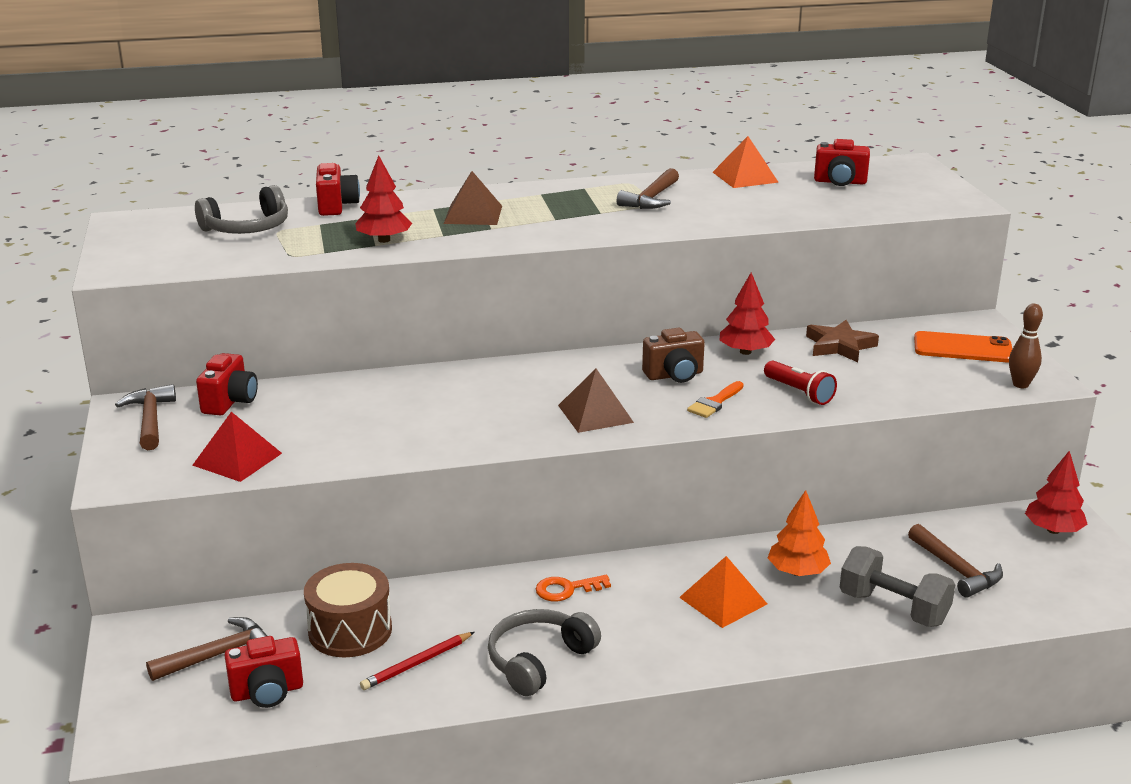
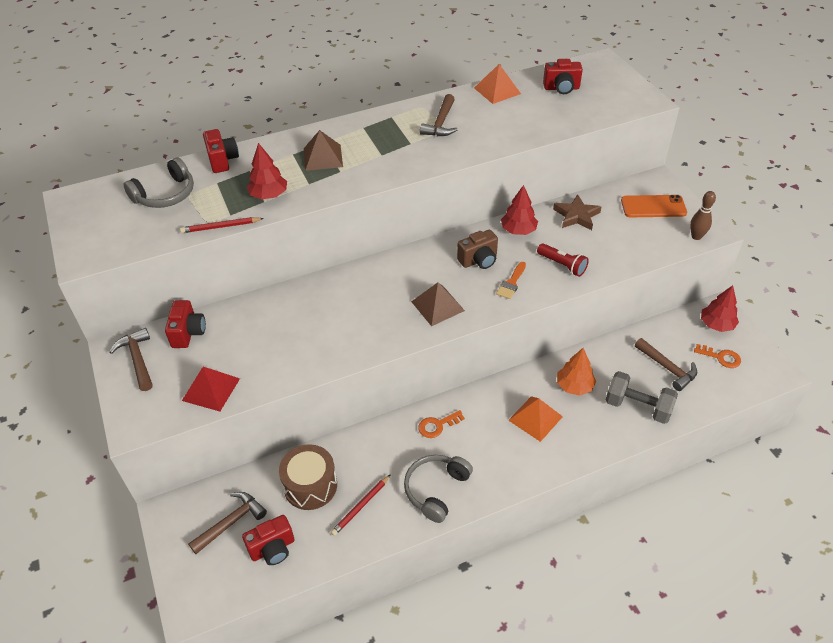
camera: 10 degrees left, 20 degrees up
(307, 261) = (221, 227): none -> red pencil
(1049, 568) = (721, 357): none -> orange key

